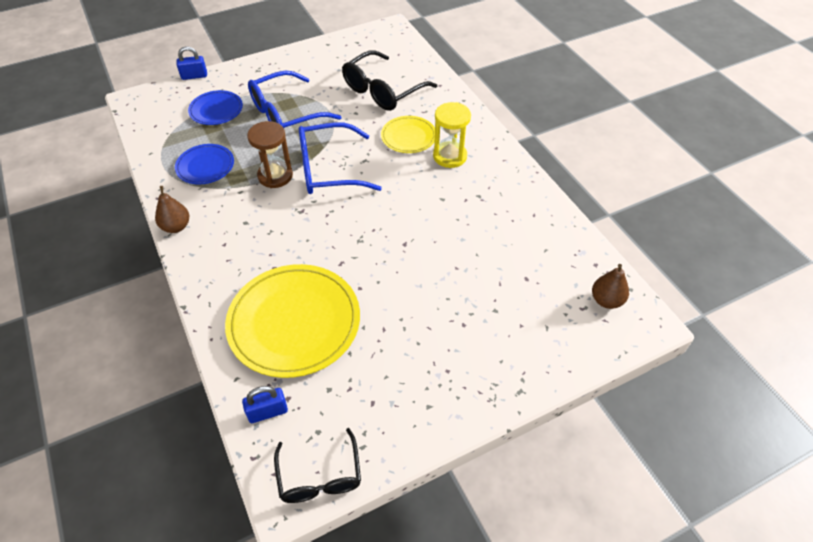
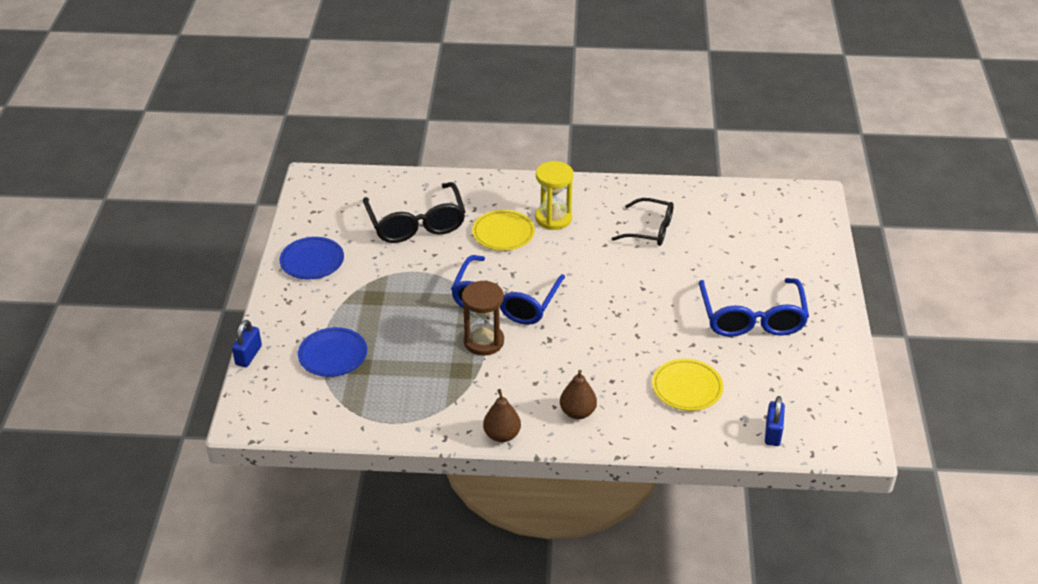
camera: 60 degrees left, 10 degrees down
(205, 166) = (424, 389): blue plate -> blue plate (312, 261)
(286, 113) = (390, 303): blue glasses -> blue glasses (752, 318)
(294, 322) = (687, 387): yellow plate -> yellow plate, size x0.53
(320, 476) = (850, 420): black glasses -> black glasses (649, 230)
(606, 300) = (781, 205): brown pear -> brown pear (577, 412)

